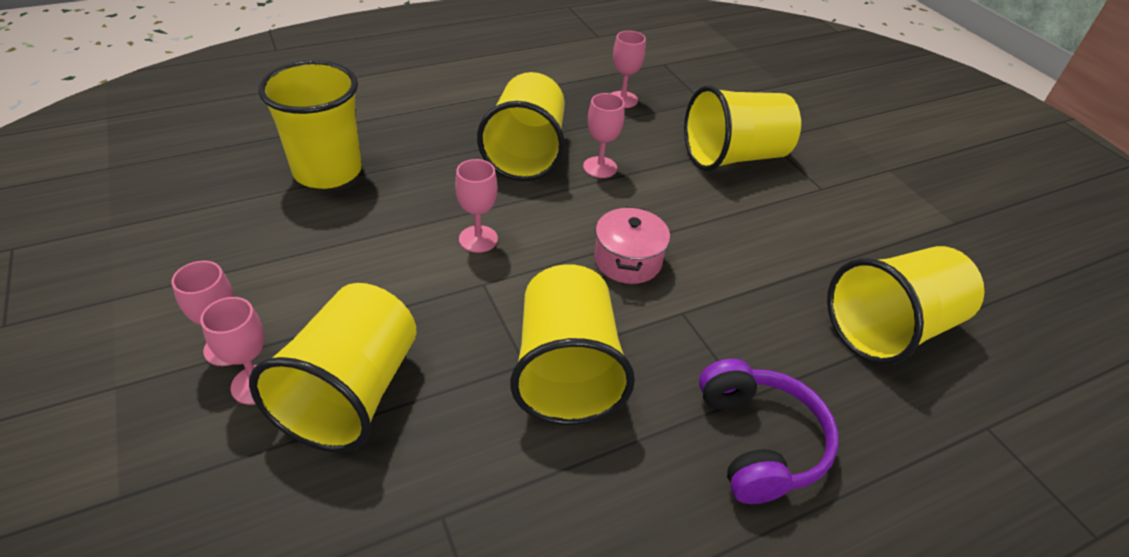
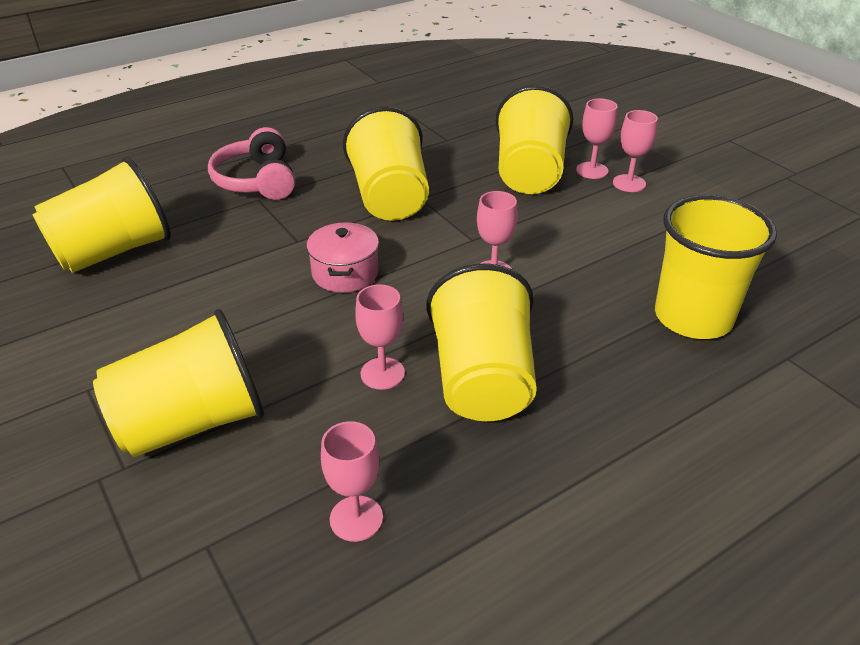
camera: 175 degrees right, 5 degrees down
(759, 441) = (257, 181): purple headphones -> pink headphones

